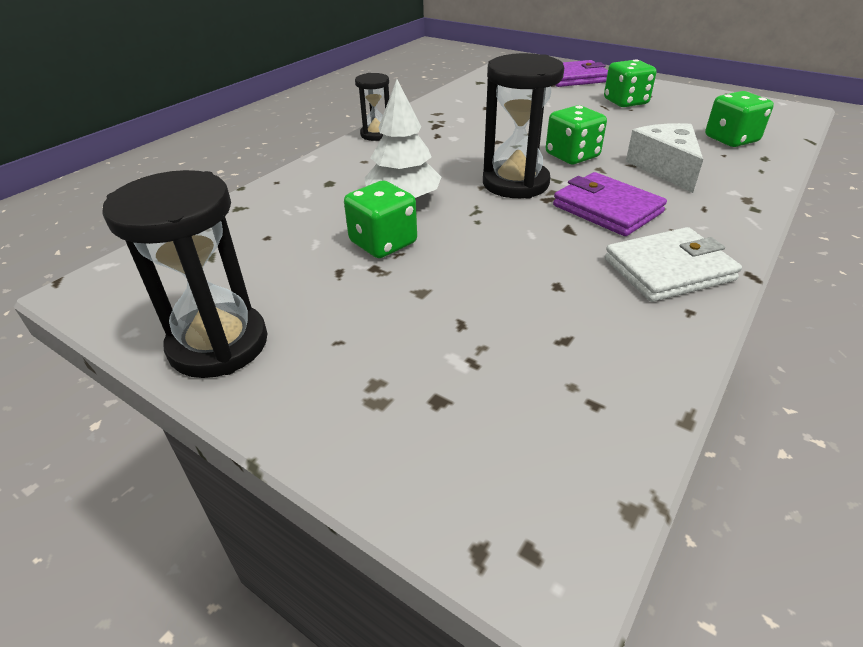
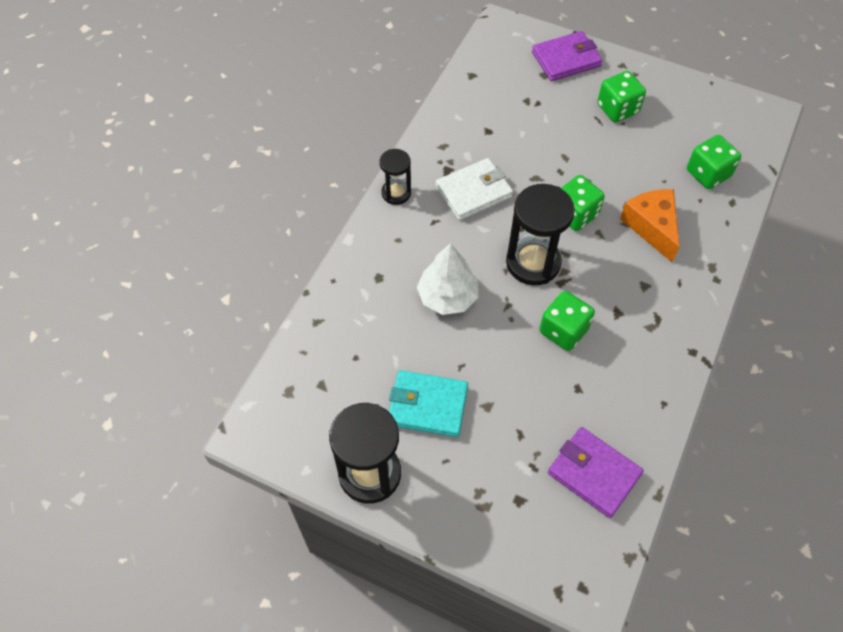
camera: 10 degrees left, 20 degrees up
(337, 284) = (427, 405): none -> turquoise wallet
(383, 243) = (446, 355): green dice -> green dice (563, 330)
(607, 209) = (607, 292): purple wallet -> purple wallet (594, 473)
(665, 168) = (652, 227): white cheese -> orange cheese
(668, 269) = (651, 362): white wallet -> white wallet (473, 192)

